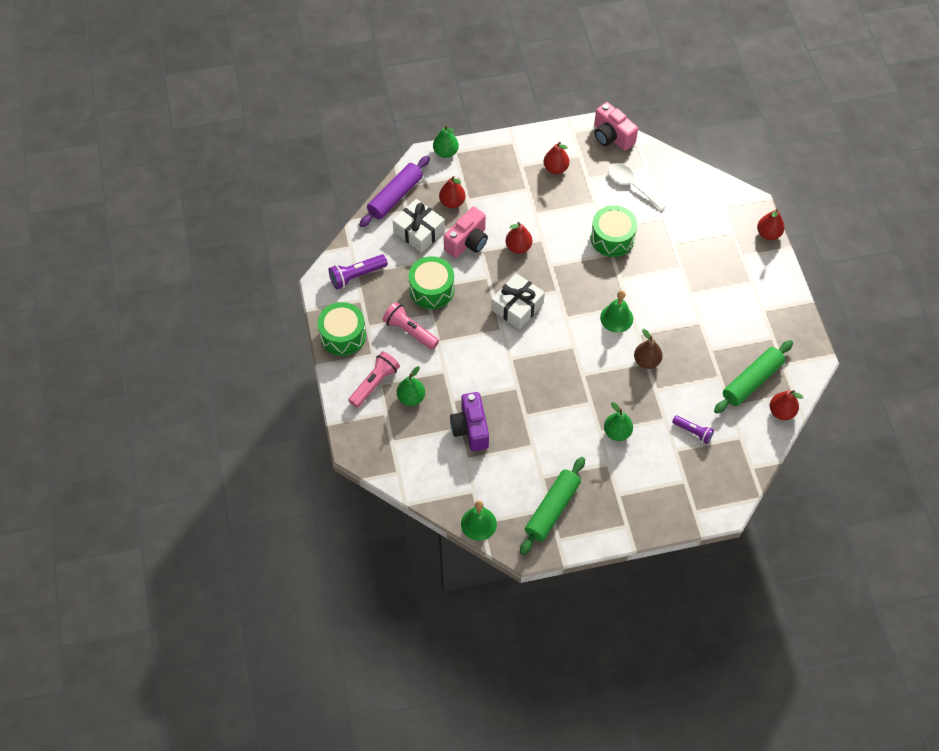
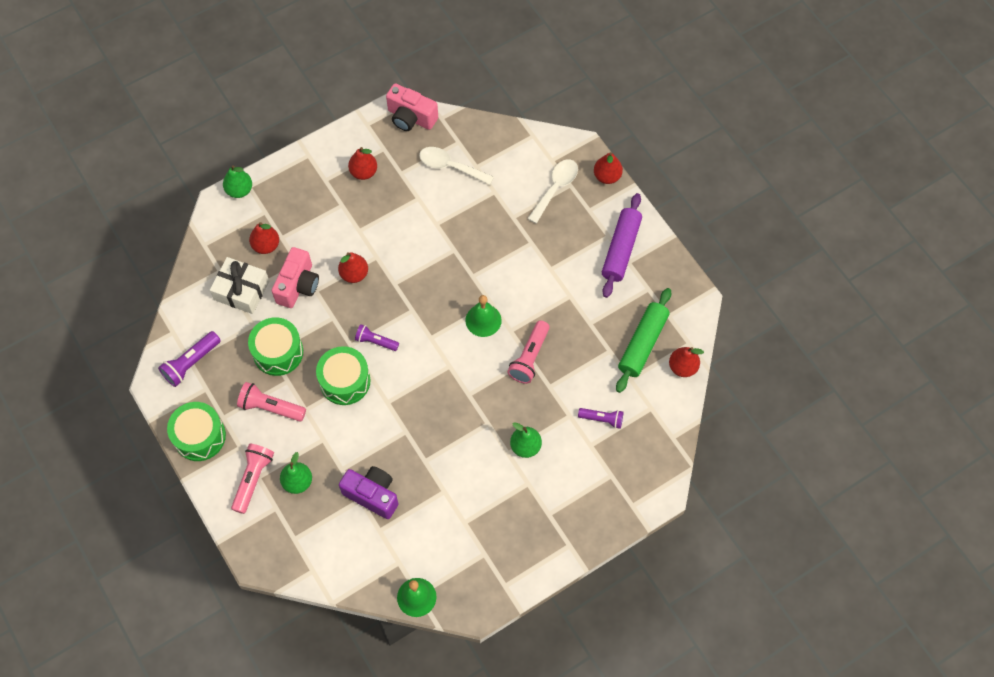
camera: 20 degrees left, 5 degrees up
(395, 196) = (202, 258): purple rolling pin -> purple rolling pin (620, 249)
(470, 429) = (372, 495): purple camera -> purple camera turned 150 degrees clockwise
(517, 306) = (375, 341): white gift -> purple flashlight
(552, 509) = (487, 554): green rolling pin -> none
(612, 238) = (449, 232): green drum -> green drum (345, 381)
(646, 361) = (529, 357): brown pear -> pink flashlight
(718, 230) = (555, 188): none -> white spoon

